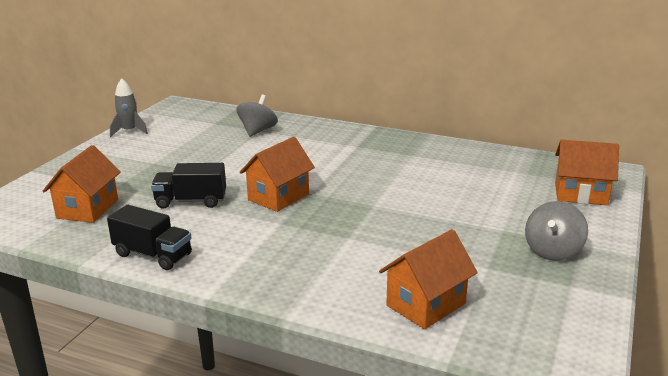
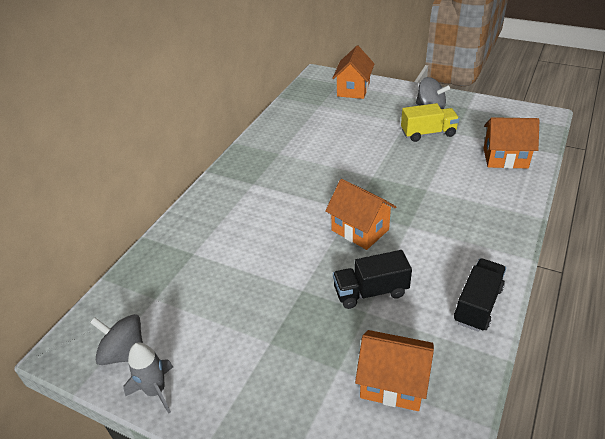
camera: 85 degrees left, 15 degrees up
(191, 201) = (370, 292): black truck -> black truck turned 75 degrees clockwise
(257, 131) = (195, 255): grey spinning top -> grey spinning top (124, 353)
(426, 304) = (505, 158): orange house -> orange house turned 45 degrees counterclockwise
(479, 245) = (428, 133): none -> yellow truck

